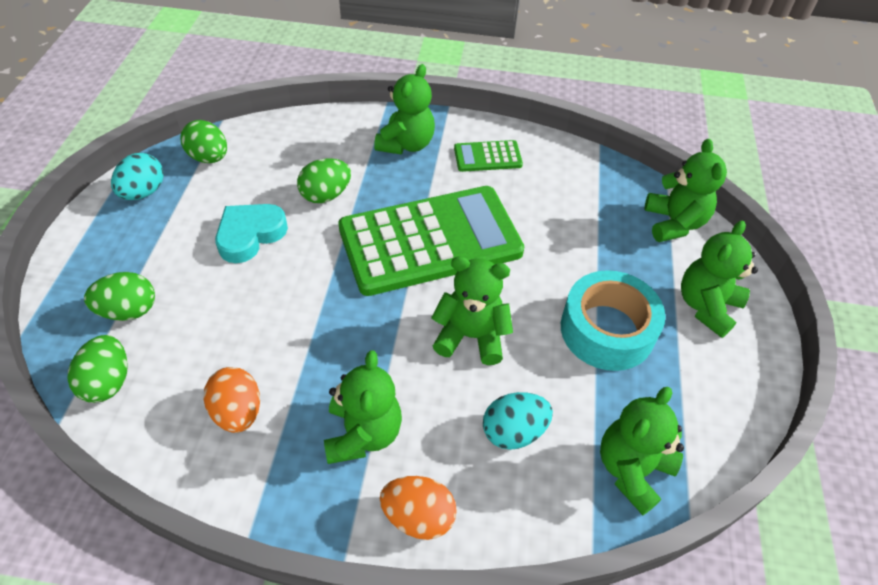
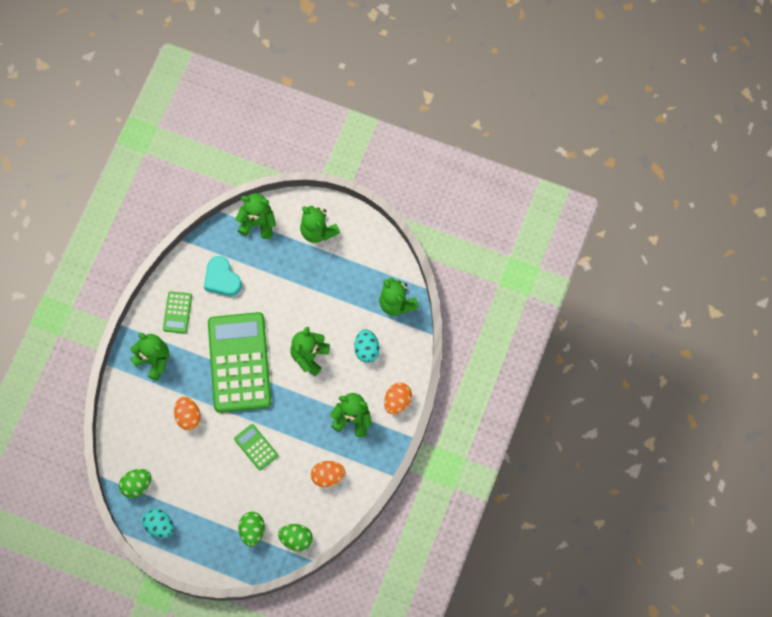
camera: 75 degrees left, 20 degrees up
(250, 235) = (211, 463): turquoise heart -> turquoise heart (222, 279)
(285, 288) = (256, 447): none -> green calculator
(326, 195) = (188, 416): green egg -> orange egg
(607, 330) = (321, 287): turquoise tape -> none

